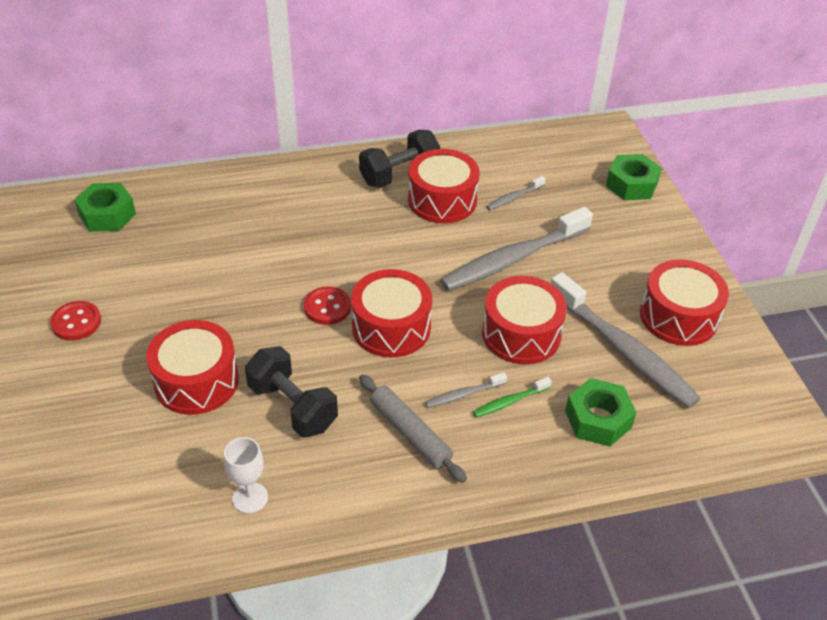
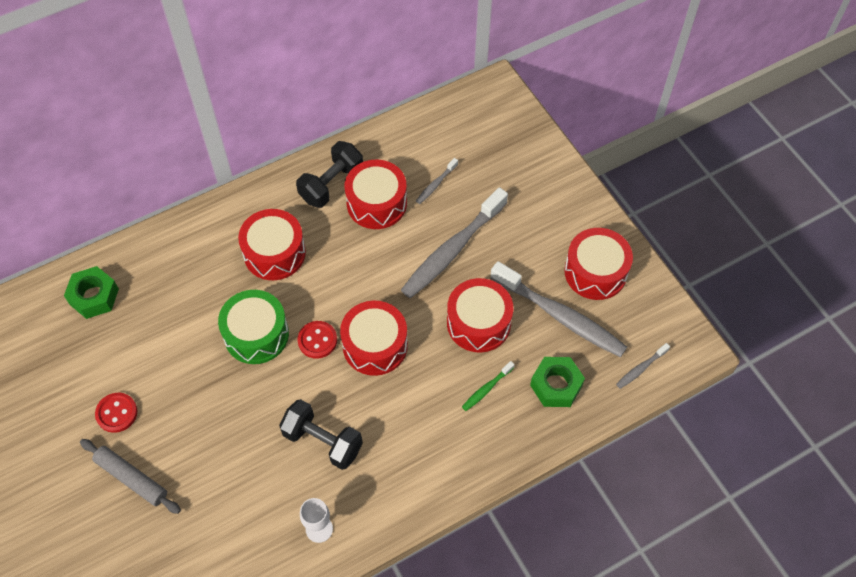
camera: 15 degrees left, 15 degrees up
(196, 381) = (238, 440): red drum -> red drum (274, 253)
(262, 286) = (256, 334): none -> green drum
(410, 433) = (420, 438): grey rolling pin -> grey rolling pin (132, 478)
(463, 394) = (450, 392): grey toothbrush -> grey toothbrush (640, 369)
(631, 184) = (529, 144): green nut -> none

